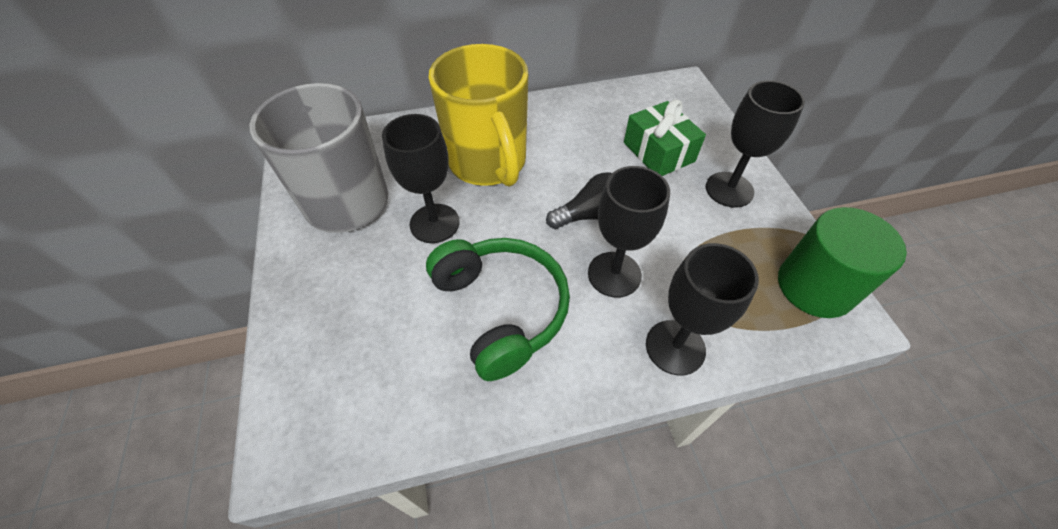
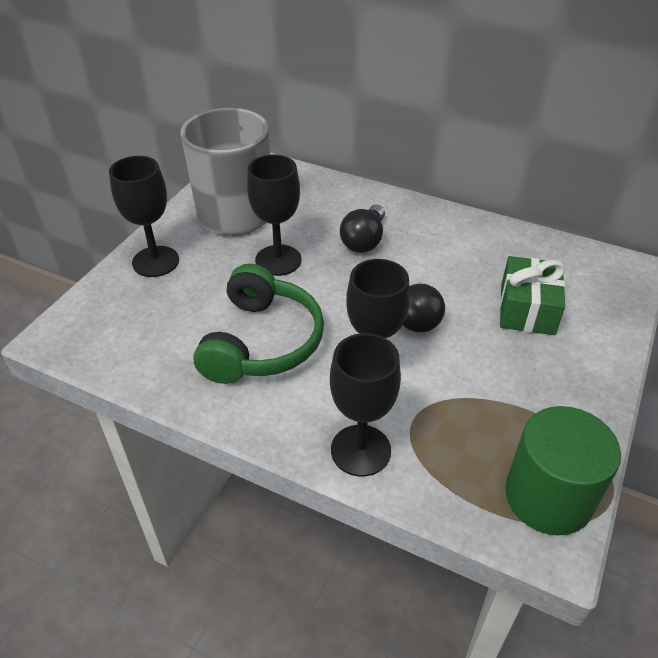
camera: 40 degrees right, 10 degrees down
(488, 163) = (364, 241): yellow mug -> black light bulb
(729, 189) = (561, 375): black goblet -> black goblet (155, 261)

